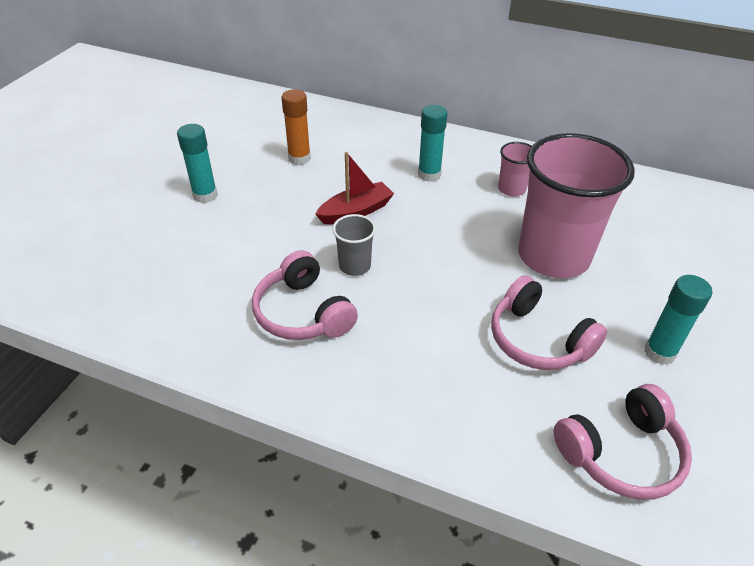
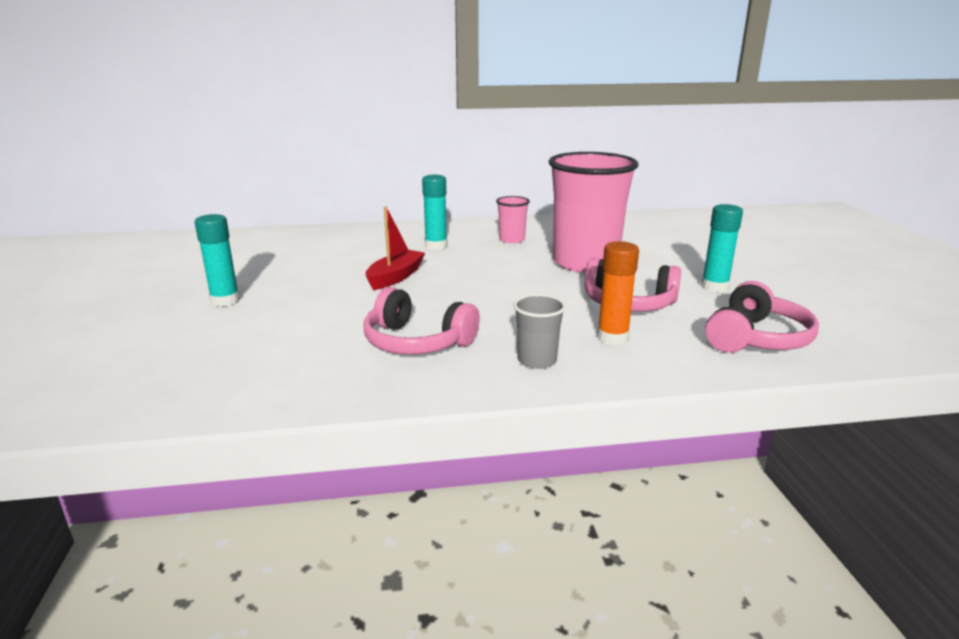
camera: 30 degrees left, 20 degrees down
(299, 158) = (303, 261): orange glue stick -> orange glue stick (612, 338)
(354, 266) = (432, 305): grey cup -> grey cup (537, 360)

